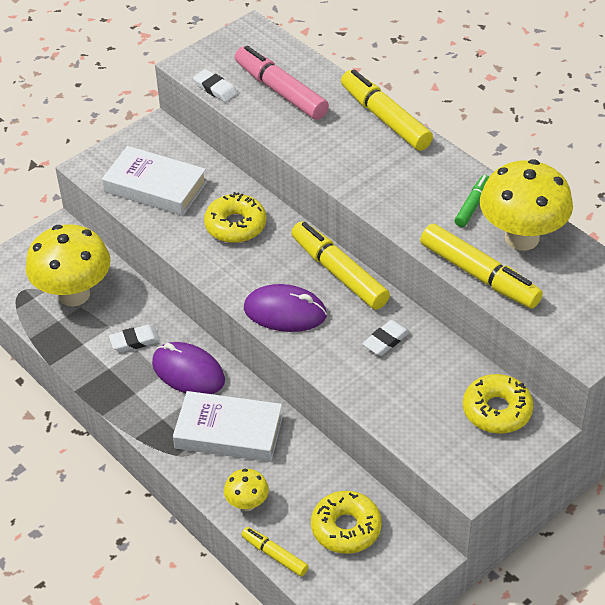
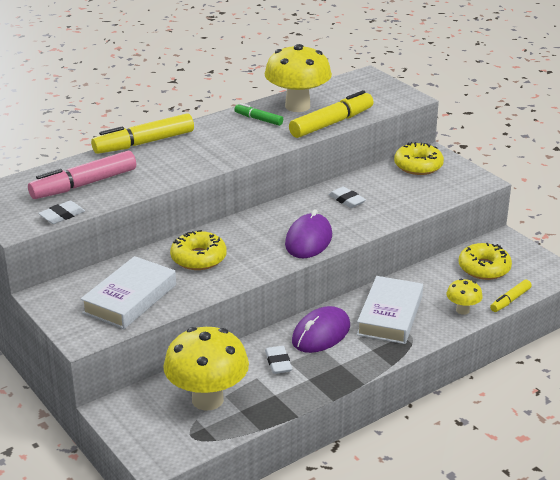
camera: 85 degrees left, 15 degrees down
(339, 273) = (270, 214): yellow marker -> none

